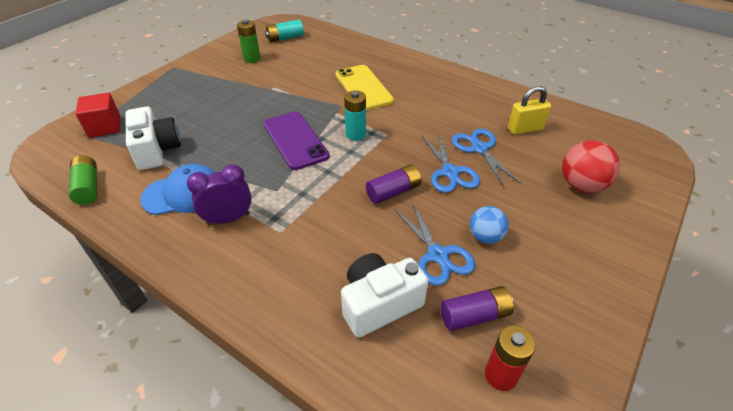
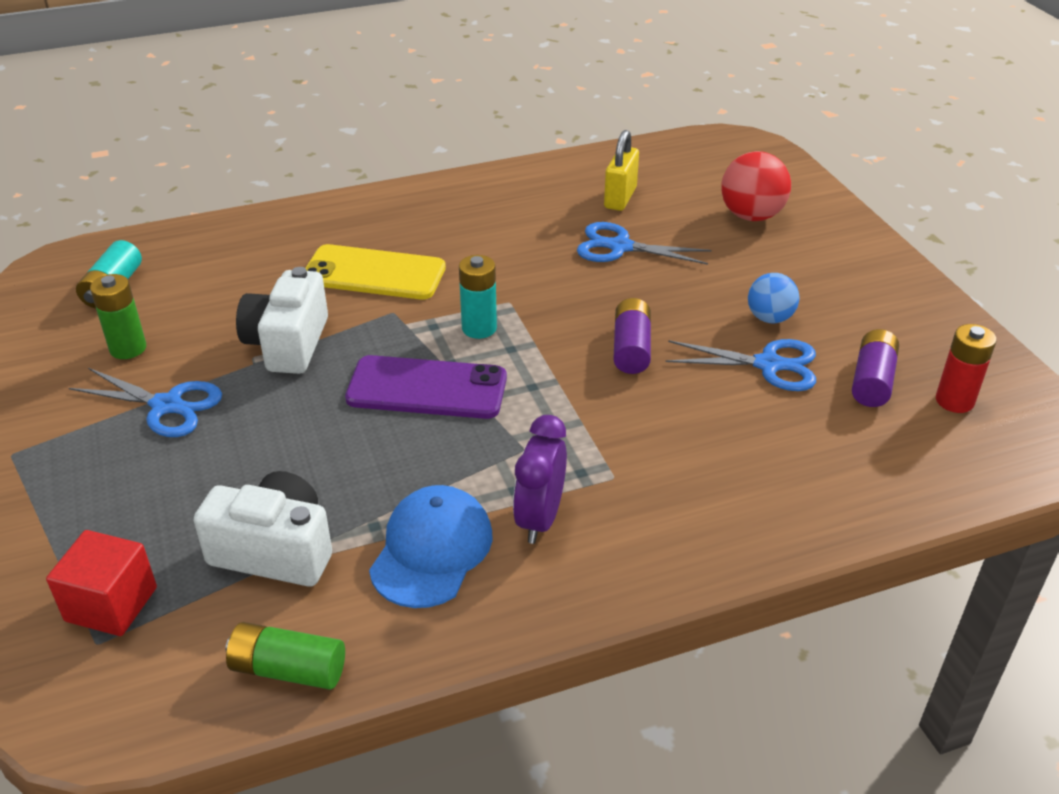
camera: 55 degrees left, 5 degrees down
(379, 304) = (806, 441): white camera -> white camera (288, 344)
(450, 172) = (640, 289): blue scissors -> blue scissors (167, 405)

